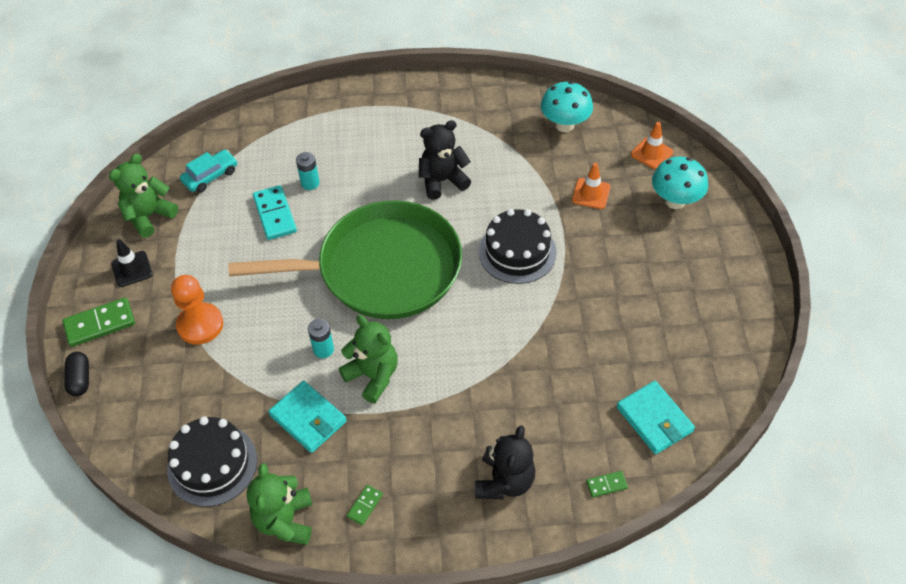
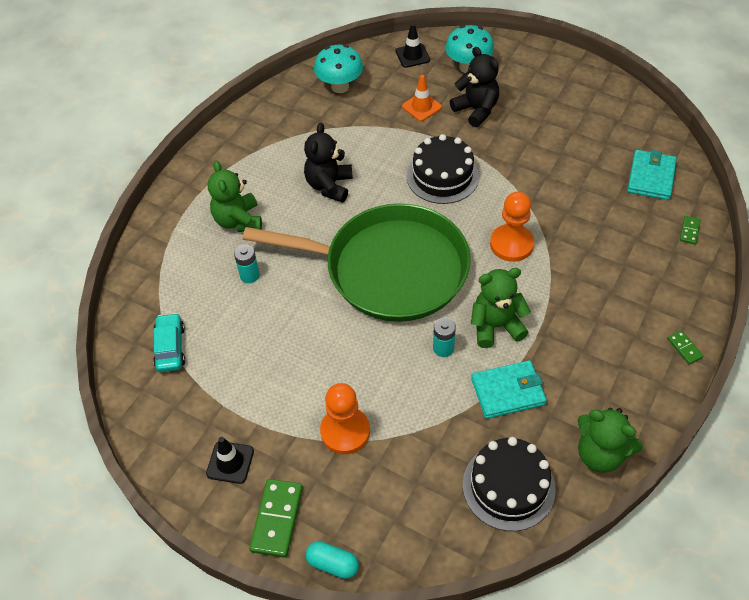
camera: 55 degrees left, 0 degrees up
(80, 379) = (333, 564): black capsule -> turquoise capsule
(149, 216) = (175, 420): green teddy bear -> green teddy bear (238, 221)
(274, 214) = (263, 318): turquoise domino -> none
(365, 505) = (619, 389): green domino -> green domino (684, 348)
(382, 268) = (389, 269): green pan -> green pan turned 75 degrees clockwise
(475, 343) = (511, 244): none -> orange pawn
(504, 481) = (651, 288): black teddy bear -> black teddy bear (476, 110)
(651, 153) = (412, 55): orange traffic cone -> black traffic cone
(654, 419) = (651, 177): turquoise wallet -> turquoise wallet turned 75 degrees counterclockwise

